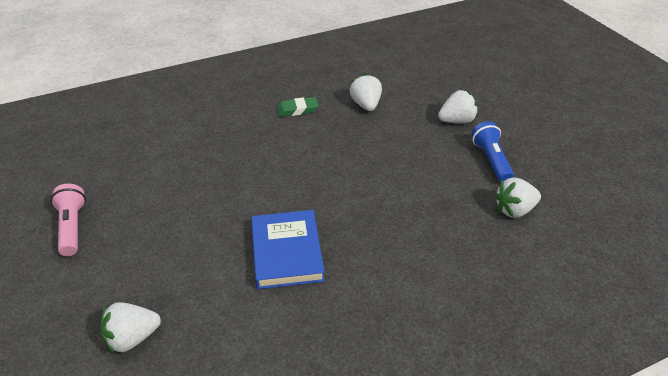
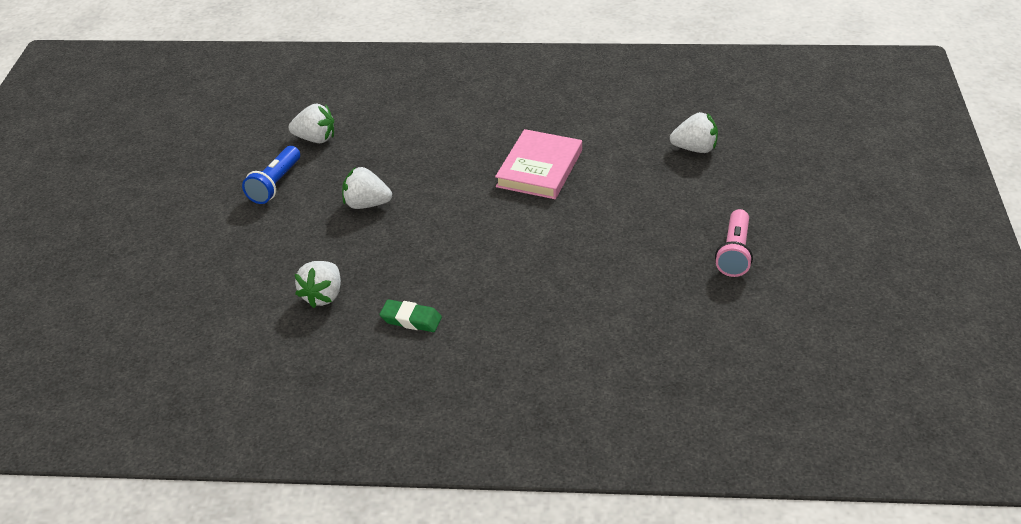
camera: 150 degrees left, 0 degrees up
(286, 252) = (539, 168): blue book -> pink book
(457, 121) = (249, 238): white strawberry -> white strawberry (366, 204)

